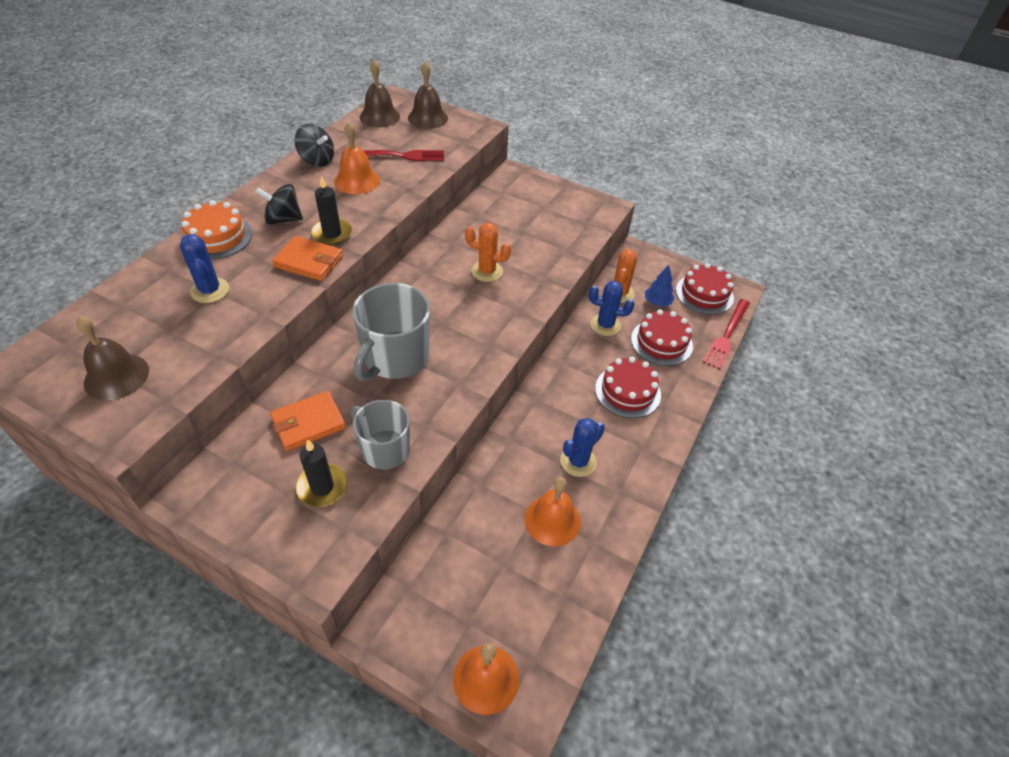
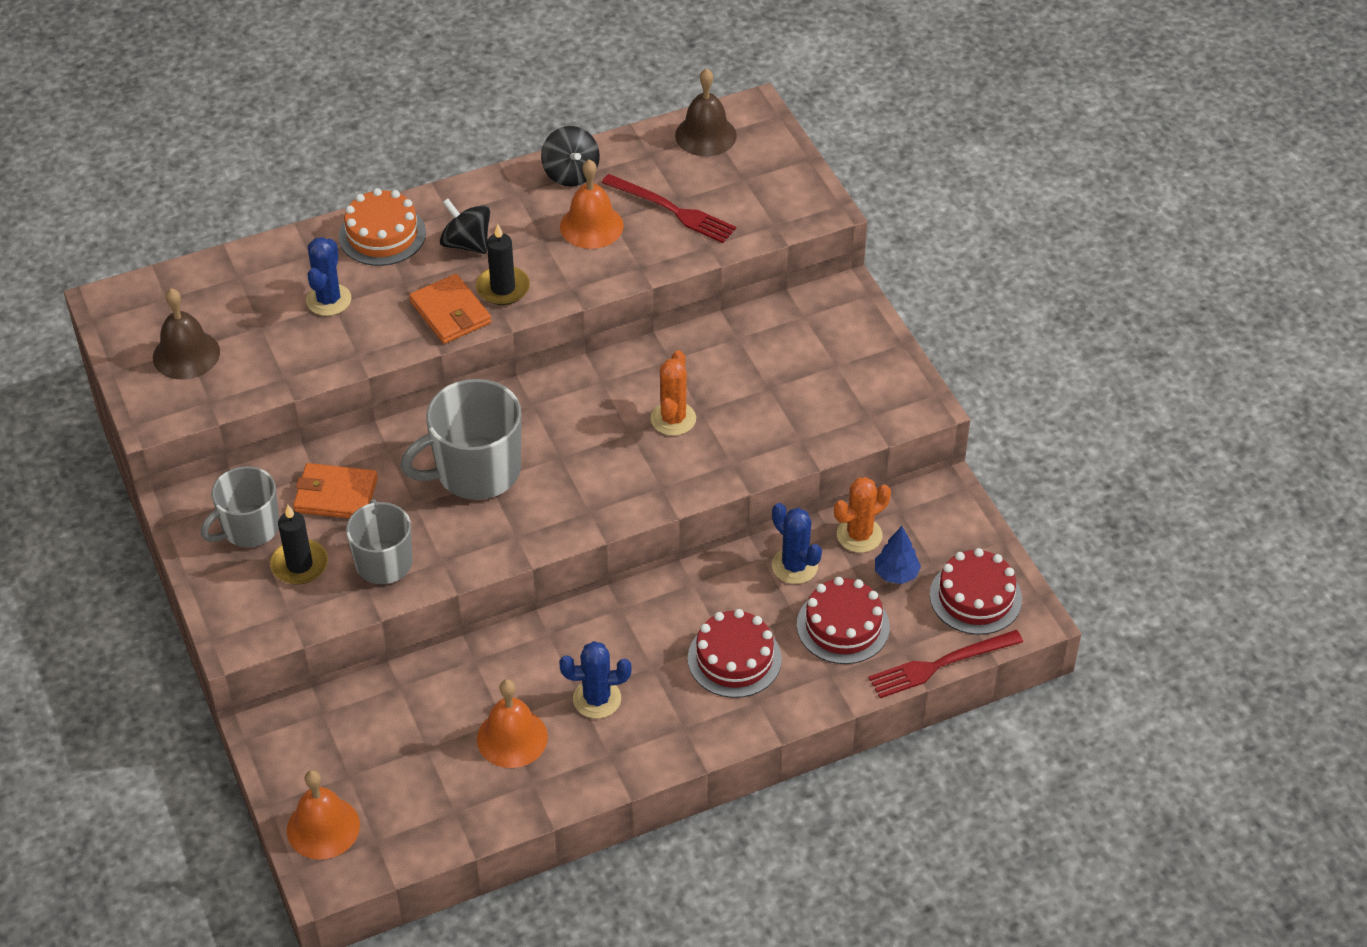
camera: 40 degrees right, 0 degrees up
(259, 482) = (249, 528): none -> grey mug
(427, 118) = (766, 164): brown bell -> none
(487, 271) = (673, 419): orange cactus -> orange cactus turned 45 degrees clockwise

